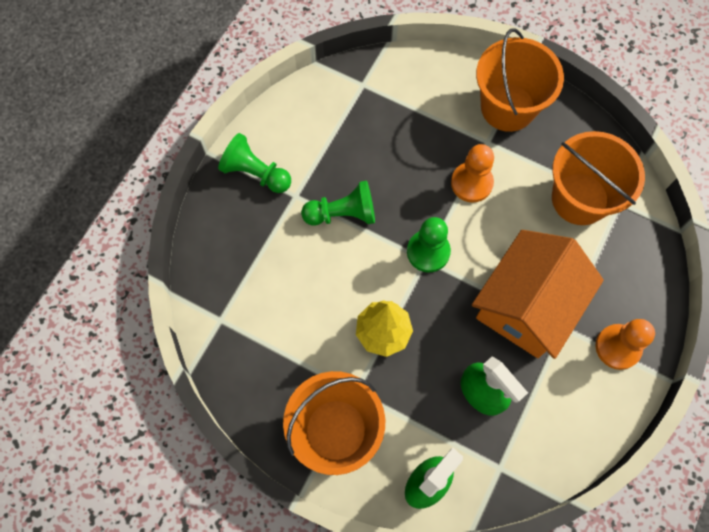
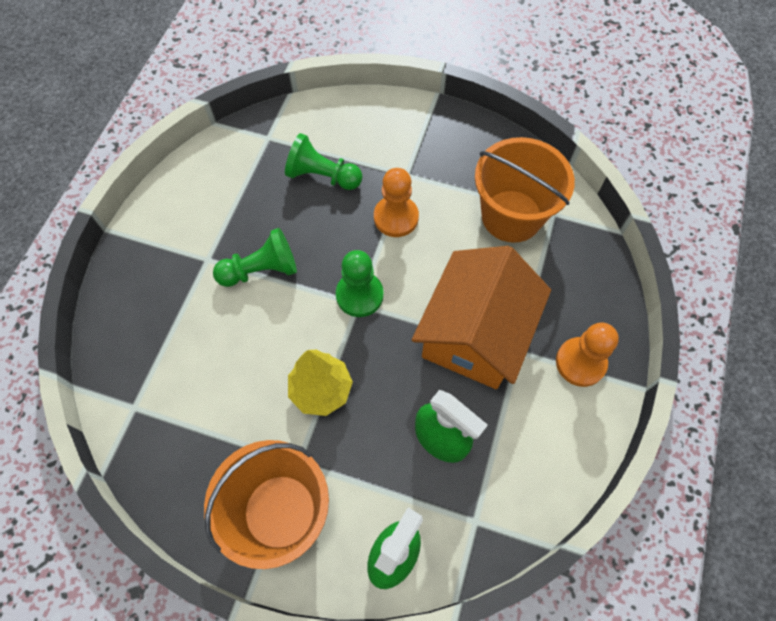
camera: 10 degrees left, 5 degrees down
(256, 173) = (161, 242): green pawn -> green pawn (322, 176)
(508, 107) = (422, 138): orange bucket -> none

